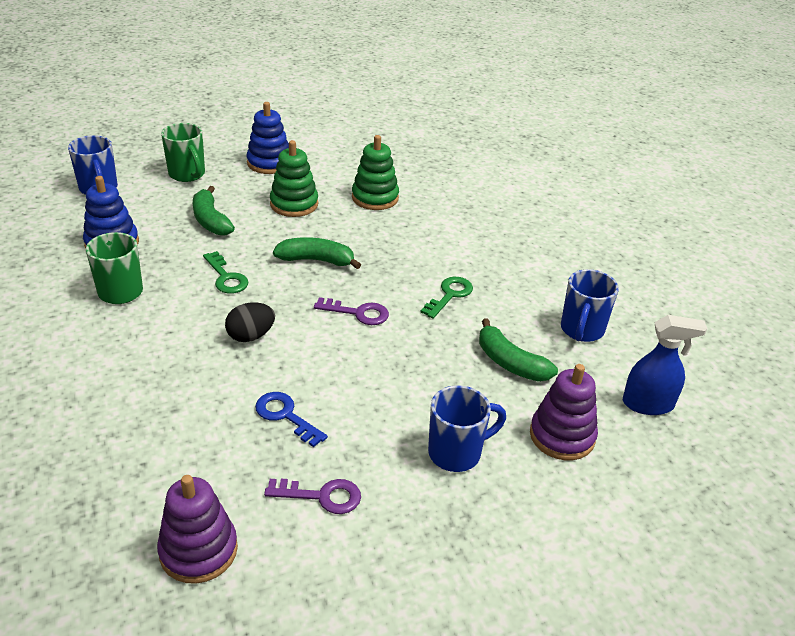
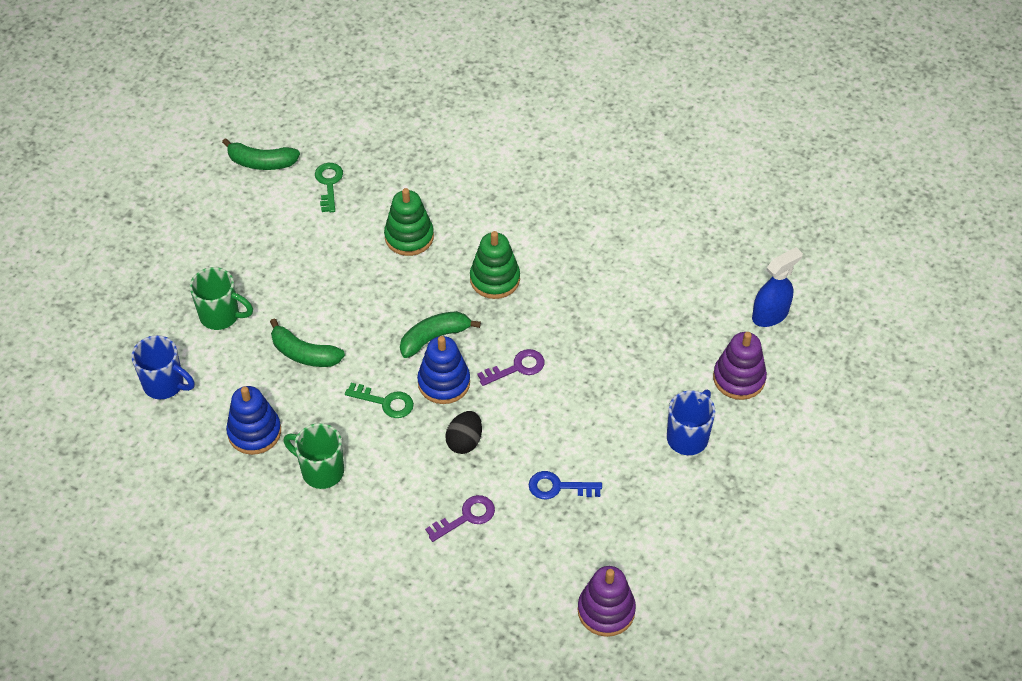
camera: 35 degrees left, 15 degrees up
(269, 163) = (275, 253): blue stacking toy -> blue stacking toy (444, 382)
(294, 204) = (351, 289): green stacking toy -> green stacking toy (495, 279)
(322, 496) = (639, 525): purple key -> purple key (466, 517)
(449, 295) = (564, 305): green key -> green key (329, 184)
(510, 363) = (659, 340): green banana -> green banana (262, 162)
(581, 330) = (681, 276): blue mug -> none

